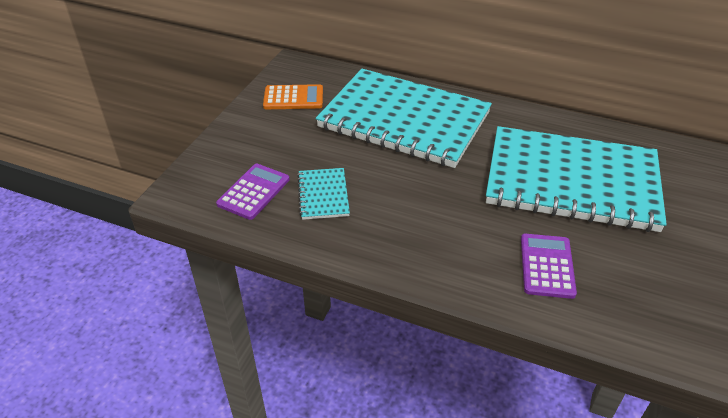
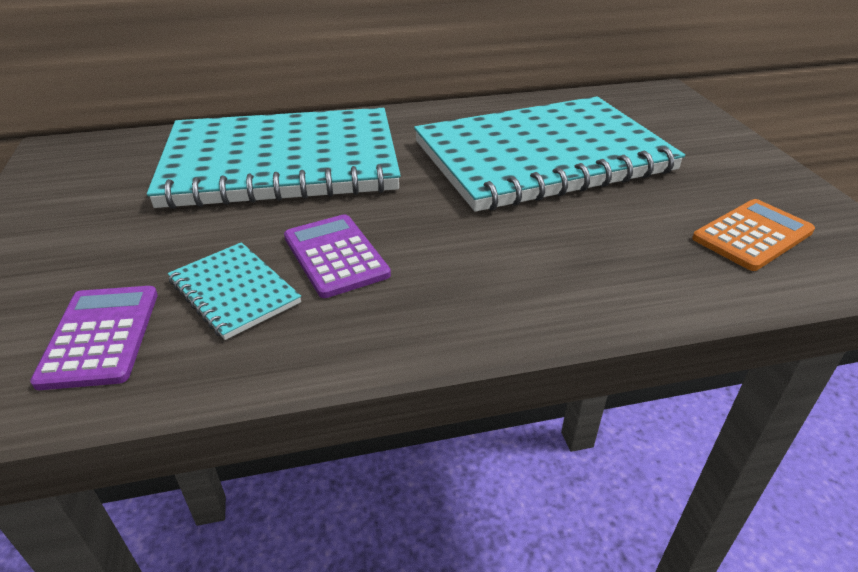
camera: 35 degrees left, 5 degrees down
(293, 98) = (84, 188): orange calculator -> orange calculator (752, 235)
(547, 266) = (612, 249): purple calculator -> purple calculator (335, 256)

